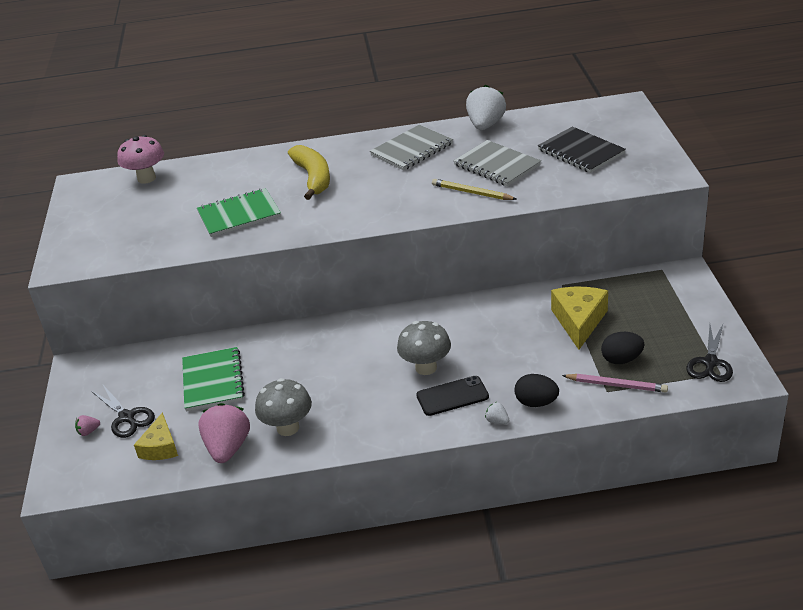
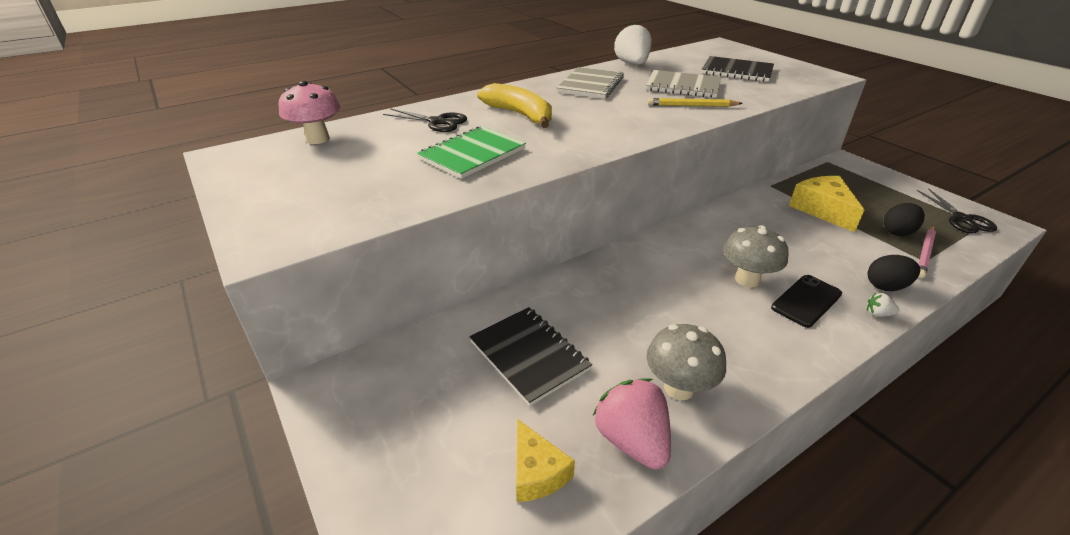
camera: 30 degrees left, 0 degrees up
(88, 431) = (404, 484): pink strawberry -> none
(126, 417) = (449, 441): black scissors -> black scissors (437, 122)
(212, 381) = (529, 355): green notebook -> black notebook
(616, 385) = (925, 253): pink pencil -> pink pencil turned 135 degrees clockwise

